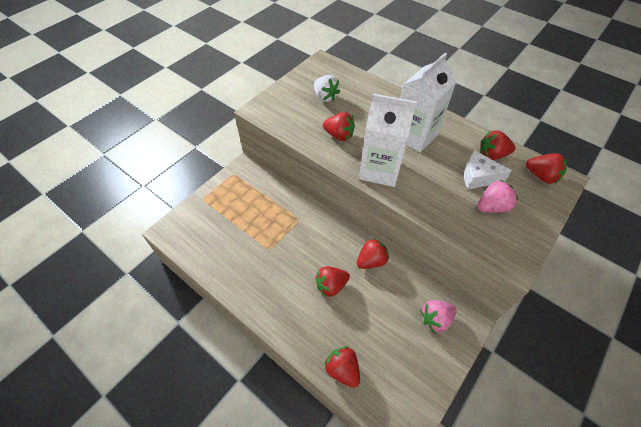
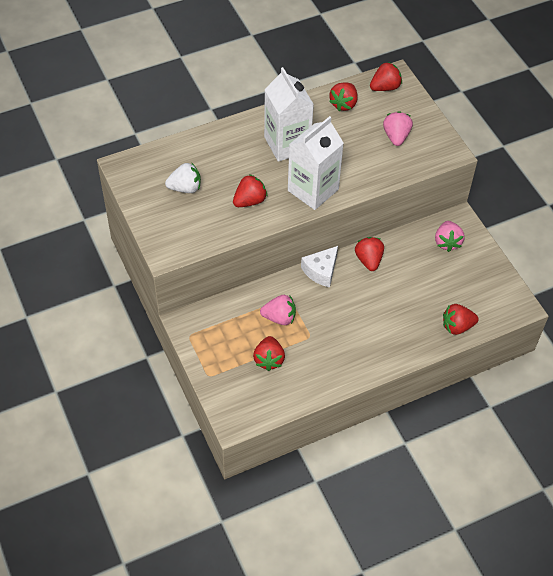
camera: 65 degrees left, 0 degrees up
(276, 221) = (279, 317): none -> pink strawberry
(331, 285) = (377, 302): red strawberry -> red strawberry (269, 359)
(478, 177) = (361, 127): white cheese -> white cheese (321, 271)

